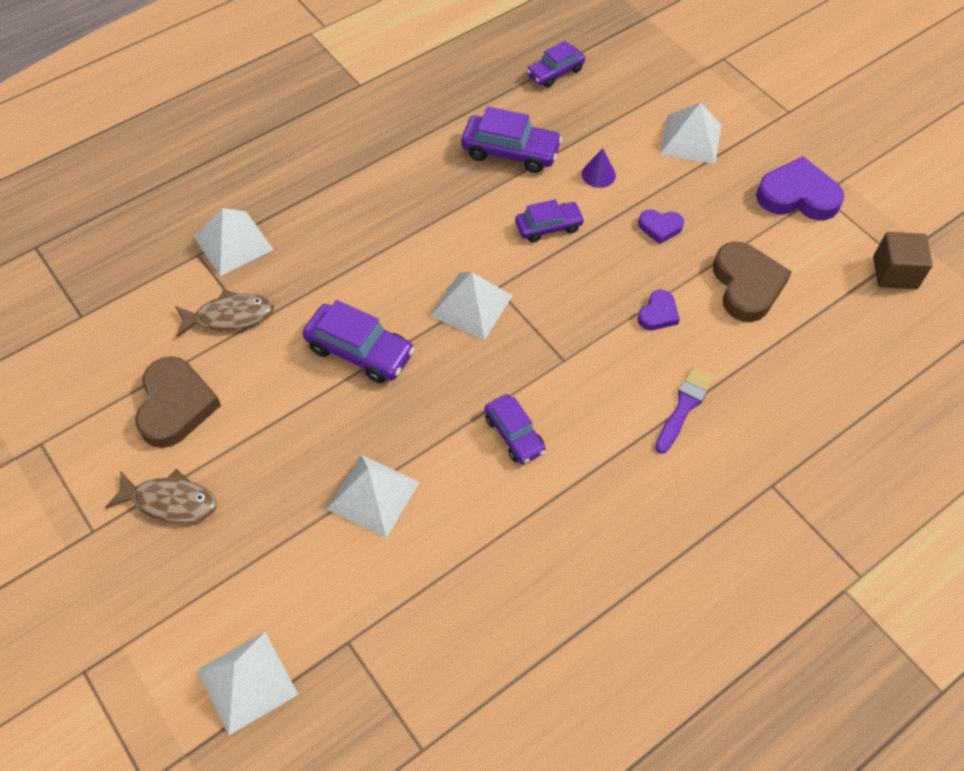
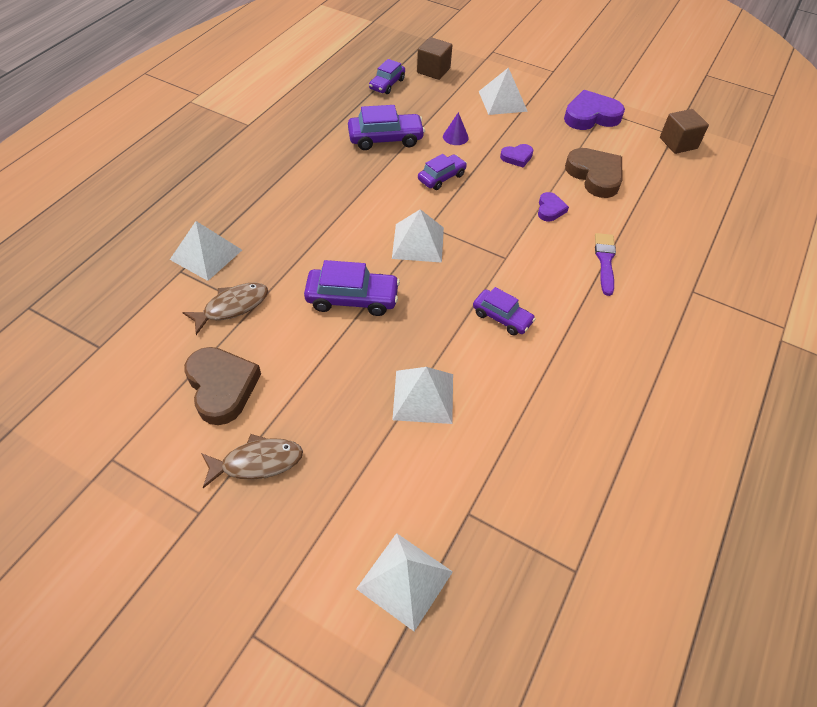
camera: 25 degrees left, 5 degrees down
(626, 67) = (433, 70): none -> brown cube

